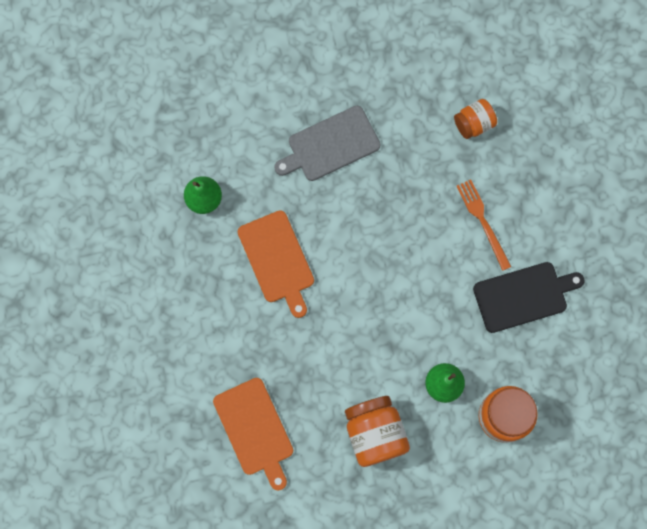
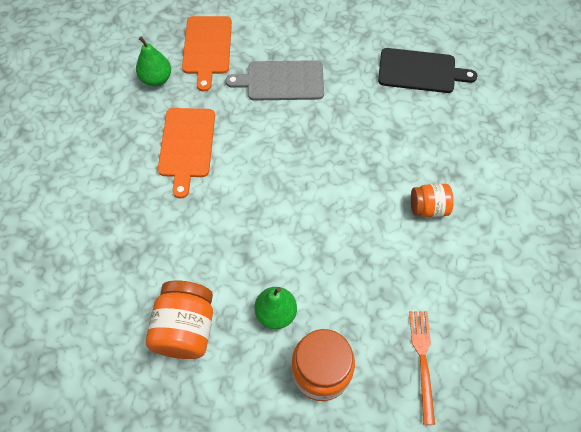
camera: 25 degrees right, 15 degrees down
(255, 430) = (79, 274): orange cutting board -> orange cutting board (207, 48)
(473, 124) = (413, 111): orange jar -> orange jar (428, 208)
(483, 221) = (384, 188): orange fork -> orange fork (422, 360)
(523, 296) = (394, 267): black cutting board -> black cutting board (420, 71)

